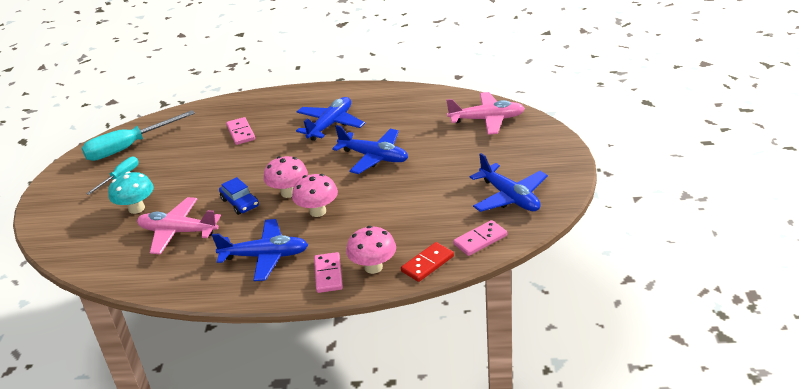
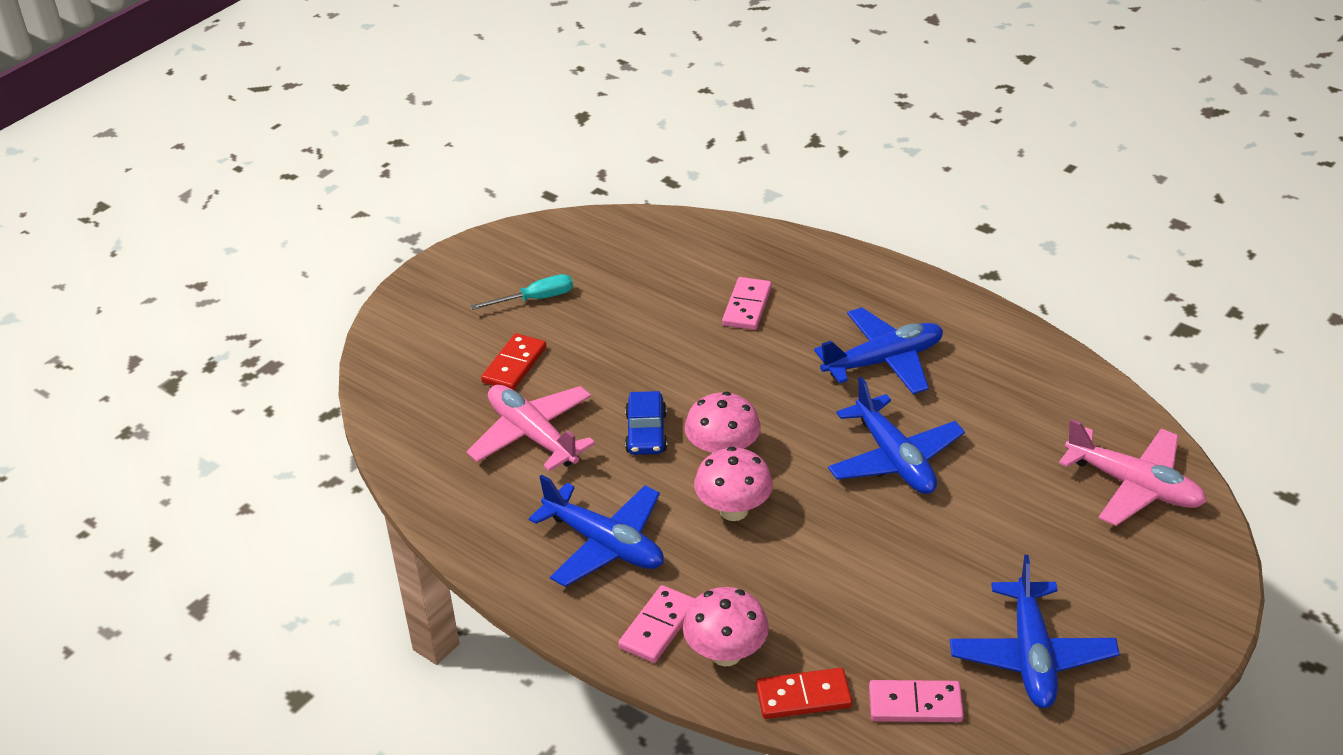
camera: 35 degrees right, 5 degrees up
(129, 147) = (585, 252): turquoise screwdriver -> none
(136, 208) = (514, 365): turquoise mushroom -> red domino

